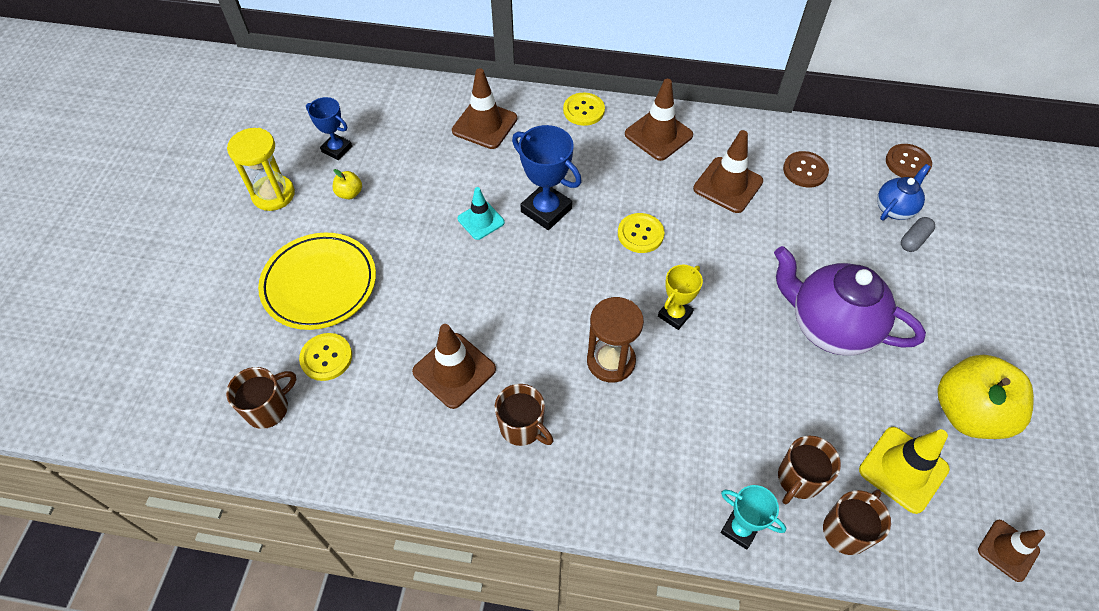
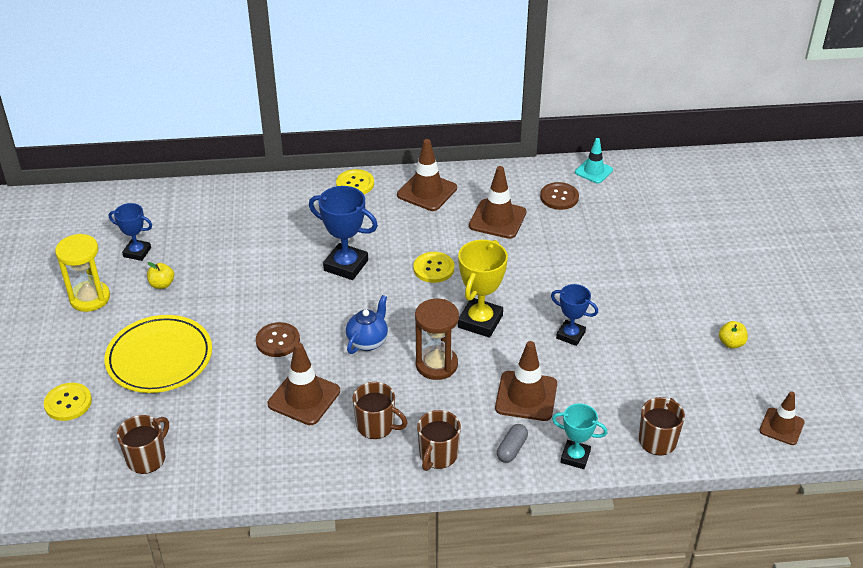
camera: 15 degrees left, 15 degrees down
(326, 357) = (186, 411): yellow button -> yellow button (68, 403)
(481, 220) = (290, 284): turquoise traffic cone -> turquoise traffic cone (593, 171)
(484, 125) = (269, 210): brown traffic cone -> brown traffic cone (526, 396)
(675, 315) = (480, 321): yellow trophy -> yellow trophy, size x1.59
(774, 357) = (570, 335): none -> blue trophy
(798, 479) = (612, 414): brown mug -> brown mug (438, 455)
(830, 327) = (609, 305): purple teapot -> none
(894, 209) = (639, 212): blue teapot -> blue teapot (368, 341)
(903, 469) = (691, 391): yellow traffic cone -> none
(907, 163) = (642, 177): brown button -> brown button (278, 341)
(914, 239) = (660, 232): grey capsule -> grey capsule (512, 449)
(968, 413) = (731, 343): yellow apple -> yellow apple, size x0.41

